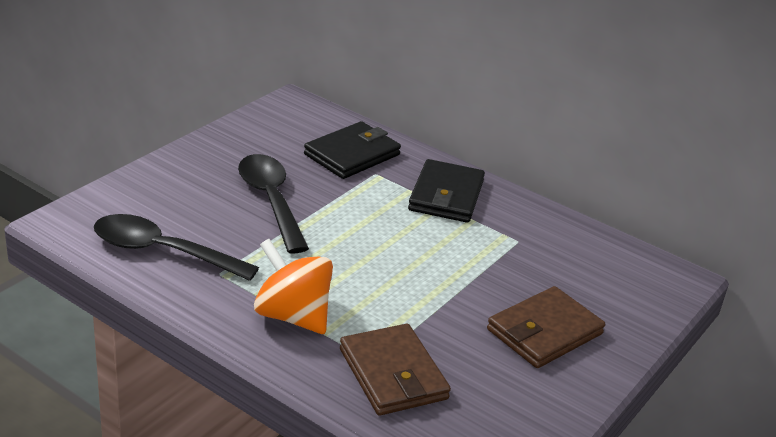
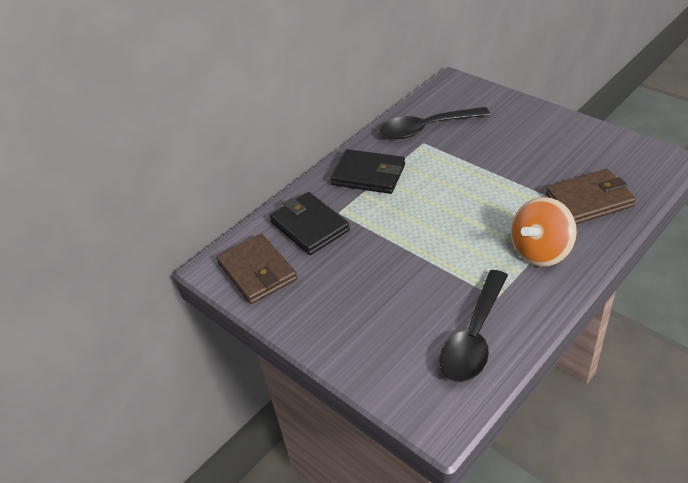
camera: 75 degrees left, 10 degrees up
(271, 201) = (386, 272): black spoon -> black spoon (426, 129)
(544, 332) = (523, 136): brown wallet -> brown wallet (257, 271)

